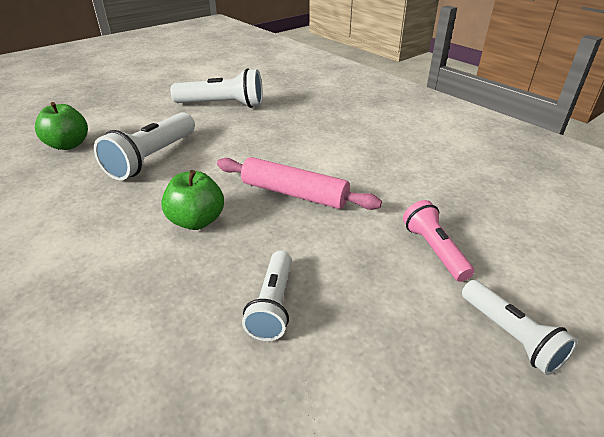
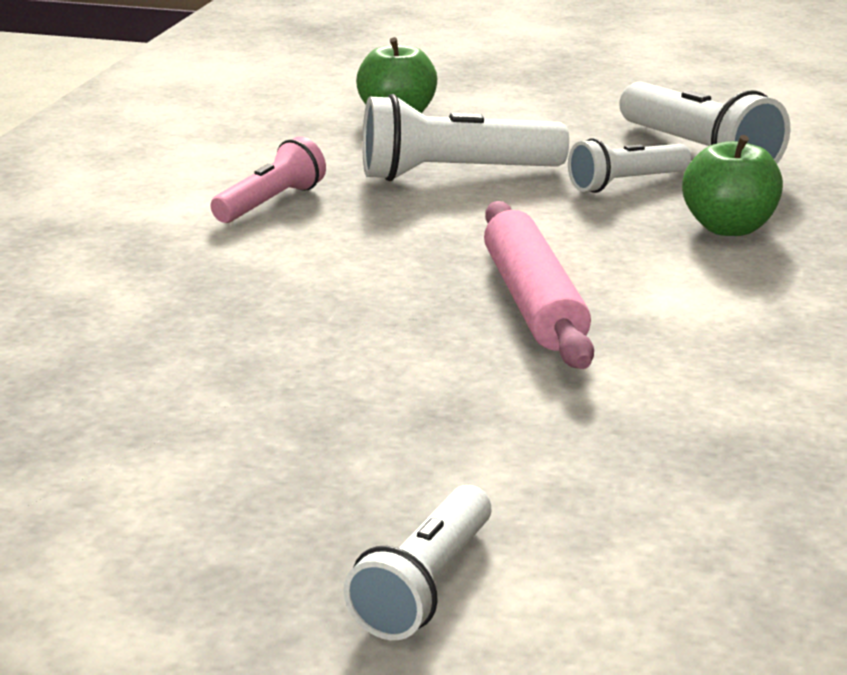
camera: 55 degrees right, 10 degrees down
(197, 221) = (360, 261): green apple -> green apple (728, 228)
(272, 305) = (262, 373): white flashlight -> white flashlight (625, 183)
(434, 250) = (559, 465): pink flashlight -> pink flashlight (271, 203)

